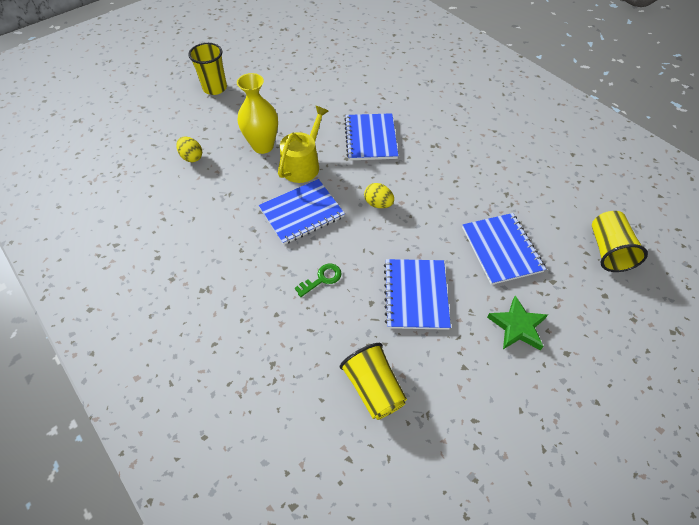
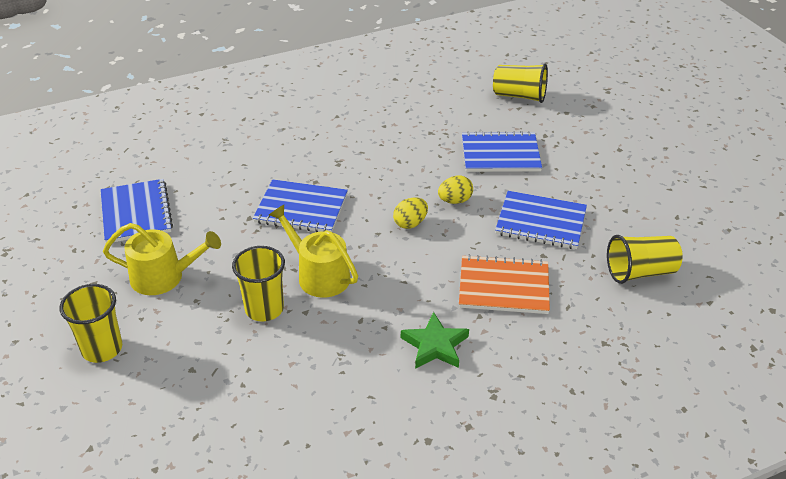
camera: 75 degrees left, 15 degrees down
(192, 157) = (249, 389): yellow egg -> yellow egg (455, 201)
(263, 146) = (264, 309): yellow vase -> yellow cup
(280, 94) = (163, 277): none -> yellow watering can
(302, 213) = (401, 288): blue notebook -> blue notebook (136, 213)
(322, 279) = (503, 287): green key -> orange notebook
(517, 326) = (588, 168): green star -> green star (435, 345)

